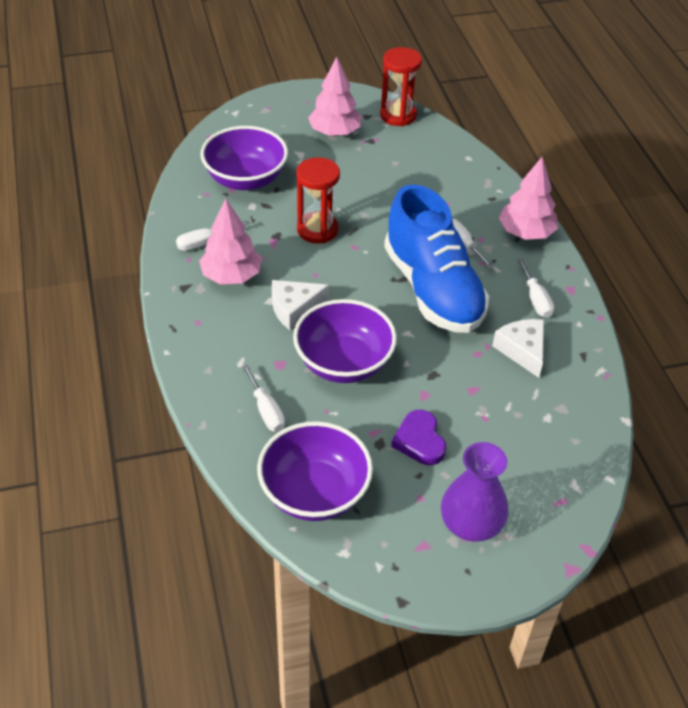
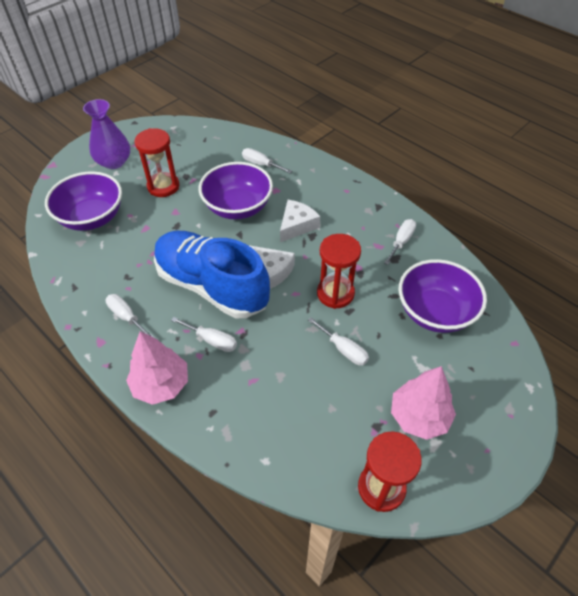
camera: 150 degrees right, 5 degrees up
(231, 276) = (358, 227): pink tree -> none
(314, 493) = (205, 142): purple bowl -> purple bowl (92, 218)
(351, 189) = (343, 349): none -> white screwdriver
(419, 441) = (163, 186): purple heart -> red hourglass
(522, 350) = (121, 269): white cheese -> white cheese (272, 271)

